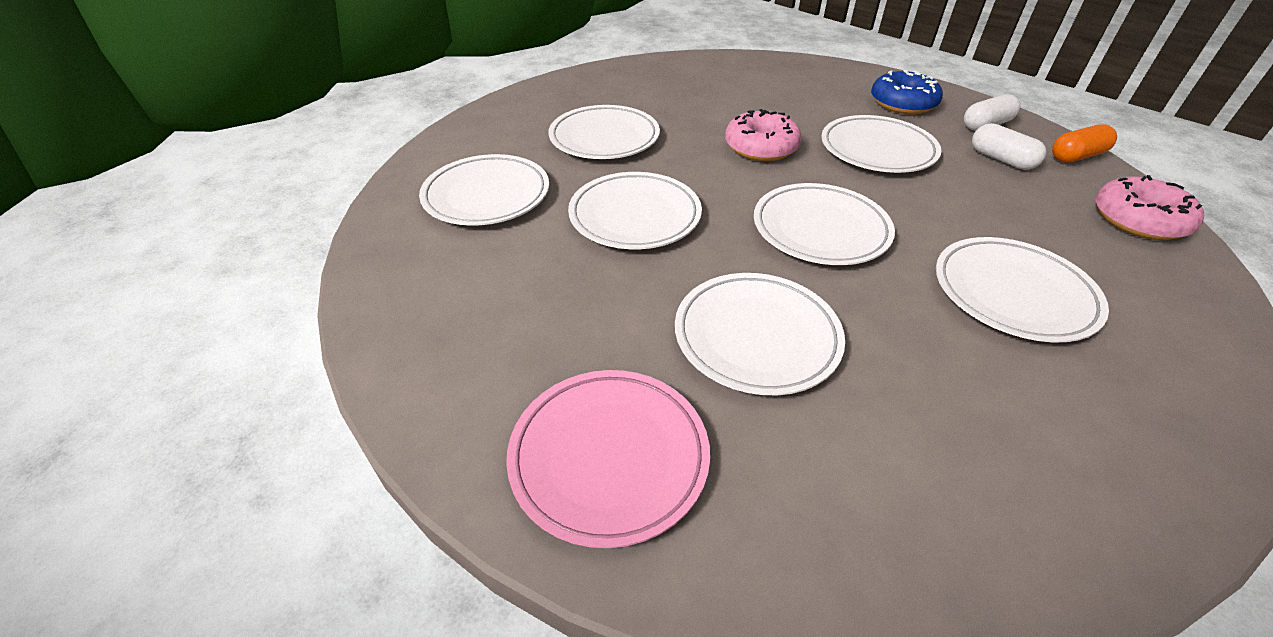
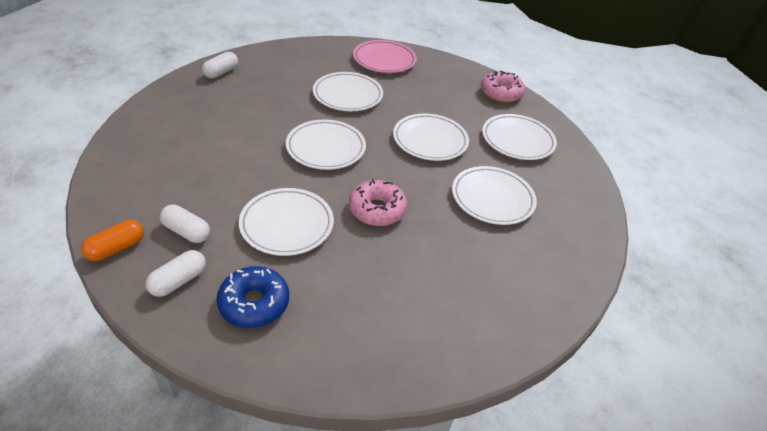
camera: 155 degrees right, 0 degrees up
(1013, 293) = (228, 127): white plate -> none
(1116, 479) = (221, 72): none -> white capsule
(1138, 220) = (118, 186): pink donut -> pink donut (501, 93)

